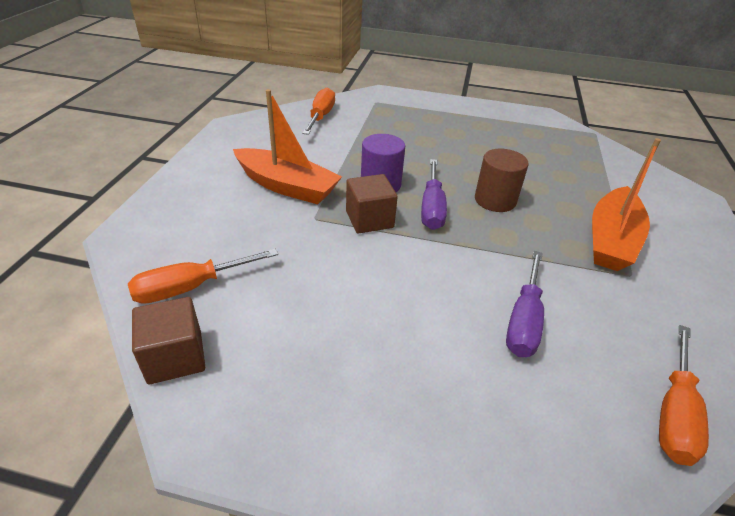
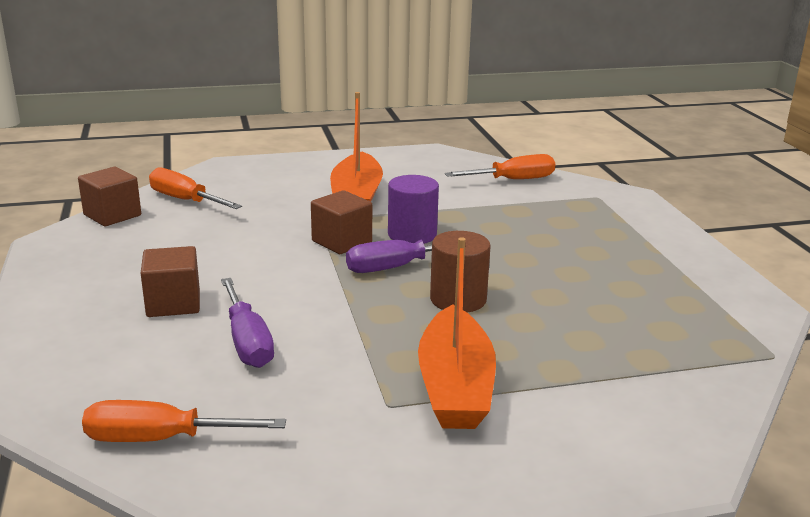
camera: 65 degrees right, 15 degrees down
(434, 352) = (173, 303): none -> brown cube
(524, 320) = (247, 341): purple screwdriver -> purple screwdriver turned 105 degrees counterclockwise
(611, 240) = (455, 386): orange boat -> orange boat turned 90 degrees counterclockwise

